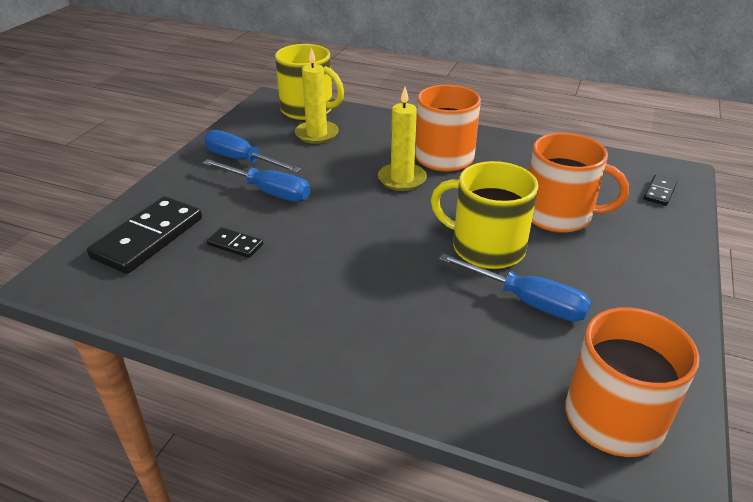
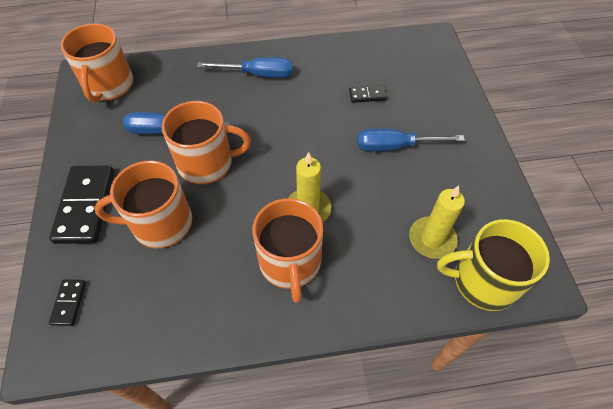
camera: 150 degrees right, 20 degrees up
(148, 238) = (422, 78): black domino -> black domino (86, 206)
(242, 160) = (452, 170): blue screwdriver -> blue screwdriver (258, 74)
(486, 247) = (206, 163): yellow mug -> orange mug

